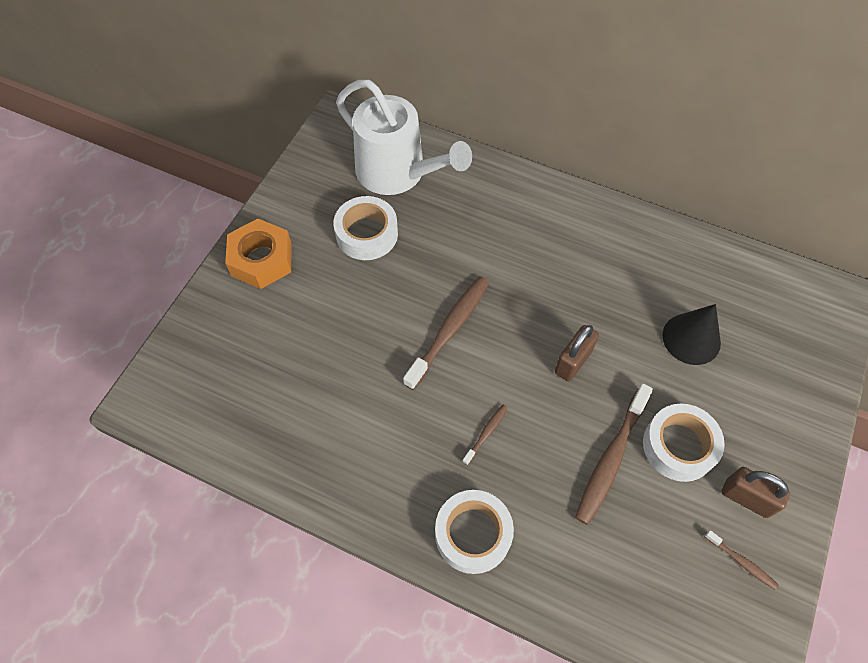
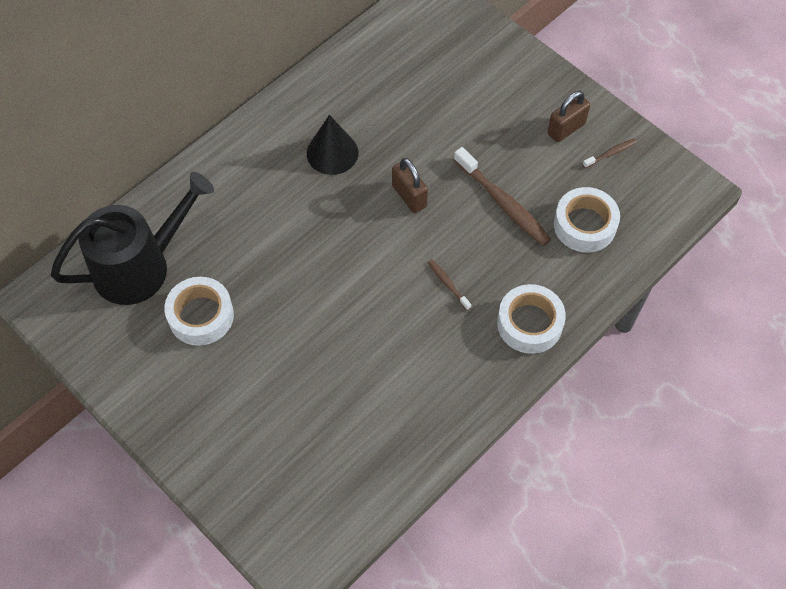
camera: 70 degrees left, 0 degrees up
(261, 259) = (185, 420): orange nut -> none
(397, 172) = (140, 266): white watering can -> black watering can
(449, 330) = (339, 279): brown toothbrush -> none
(679, 446) = (510, 153): white tape -> white tape (585, 225)
(691, 338) = (424, 105): black cone -> black cone (332, 153)

